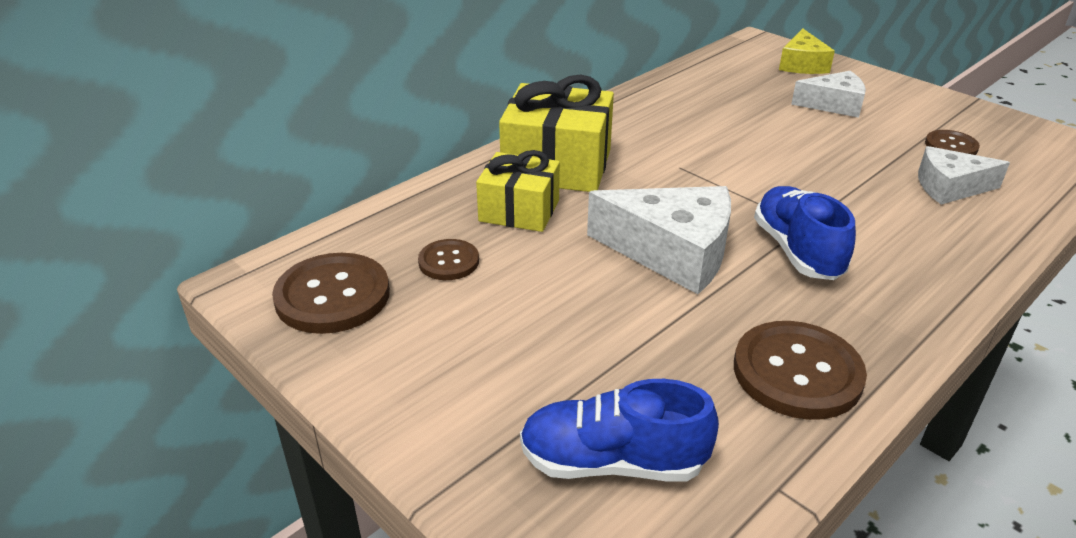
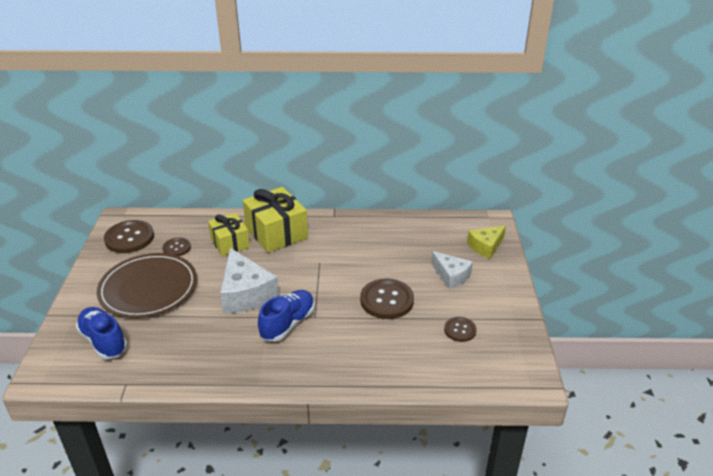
camera: 45 degrees right, 0 degrees up
(520, 339) = (148, 288): none -> brown plate
(797, 372) = (198, 360): brown button -> brown button (387, 300)
(950, 187) = (410, 345): white cheese -> none

